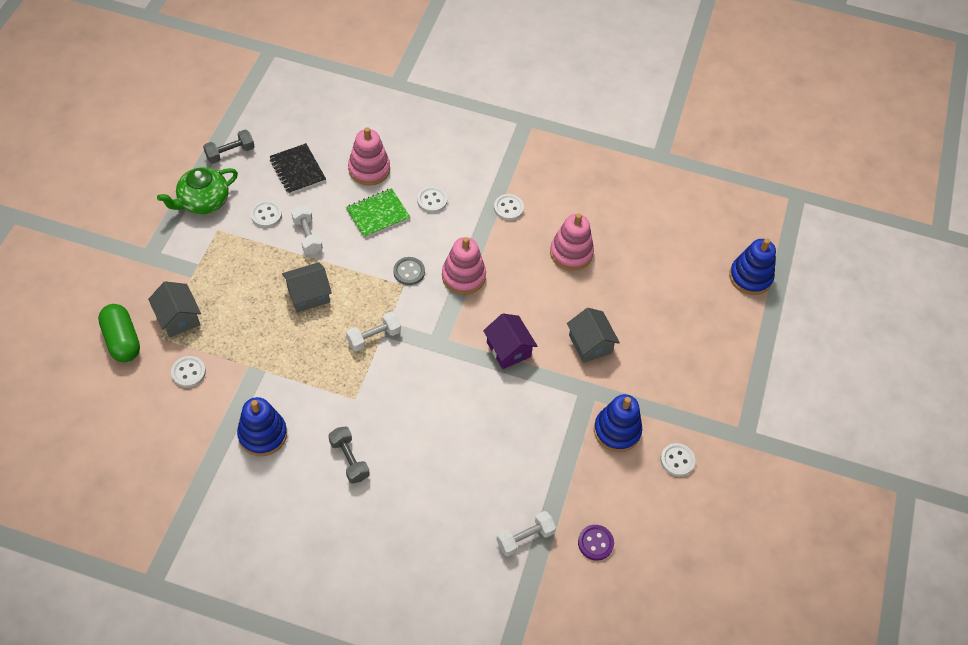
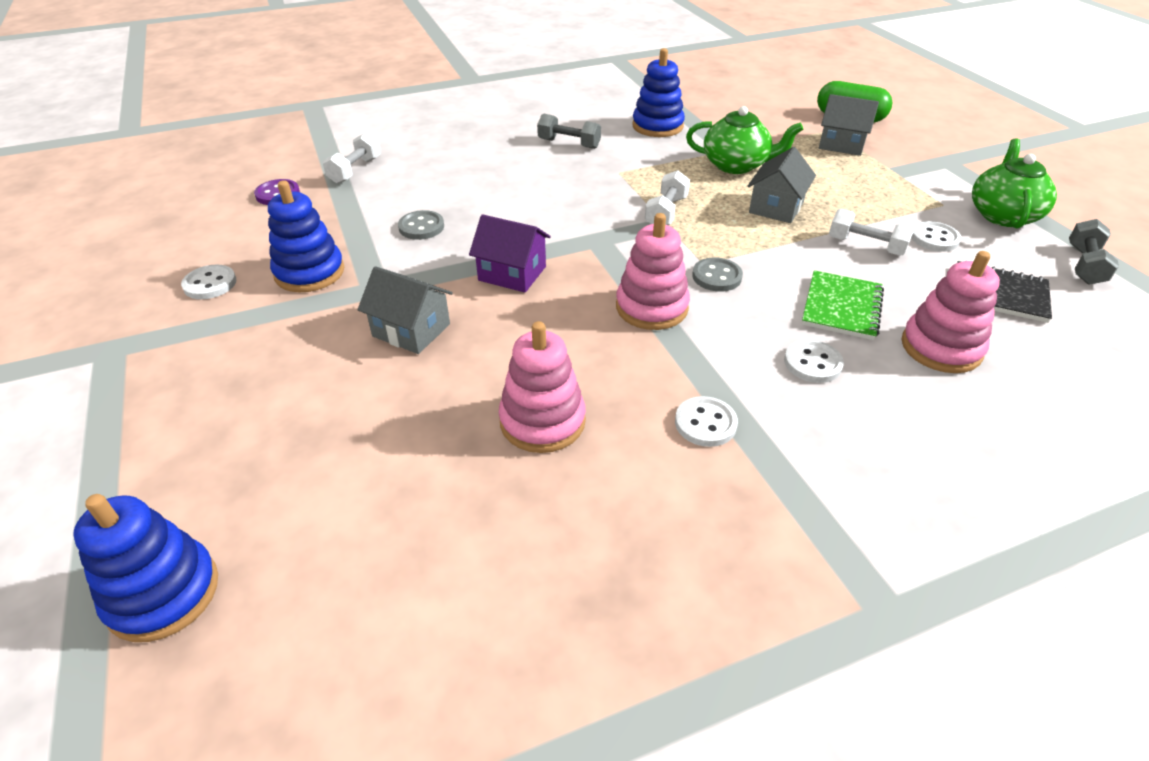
camera: 145 degrees right, 15 degrees down
(188, 372) = (771, 126): white button -> none
(275, 348) = (736, 165): none -> green teapot
(526, 430) = (421, 227): none -> grey button

